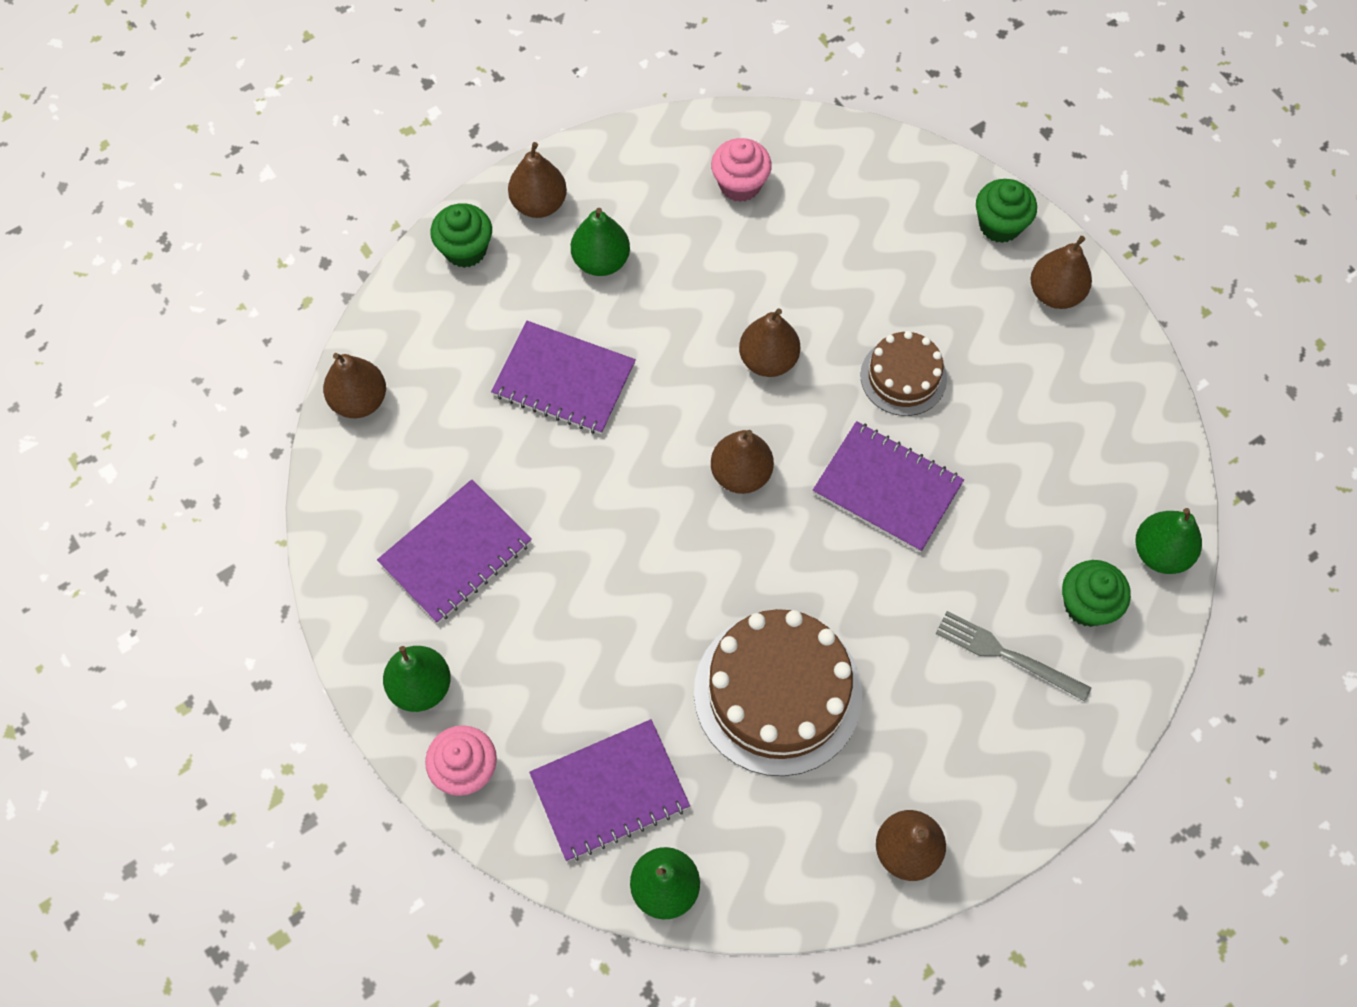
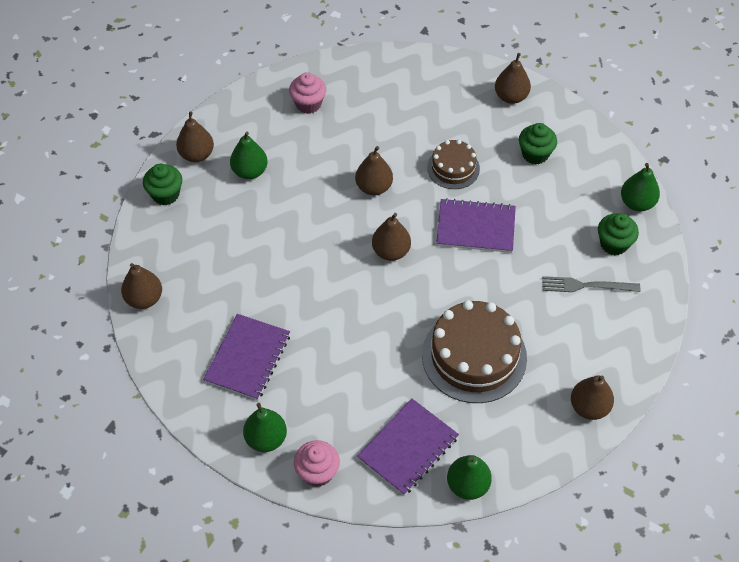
camera: 25 degrees left, 10 degrees down
(564, 379) = (262, 241): purple notebook -> none
(999, 225) = (463, 74): green cupcake -> green cupcake (535, 154)

